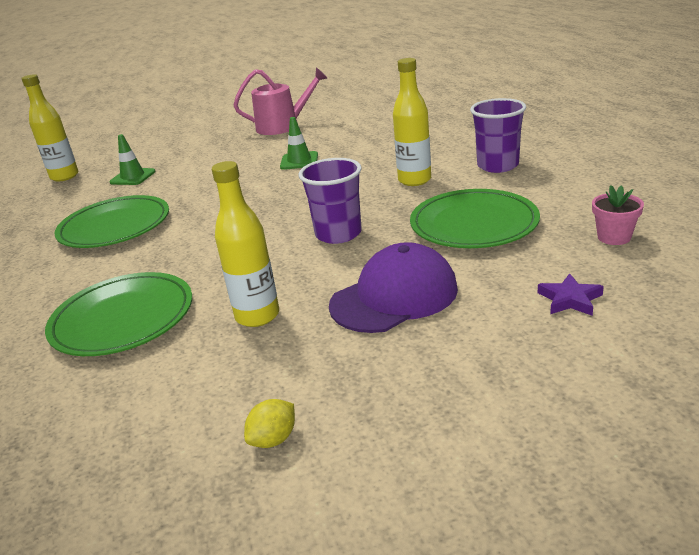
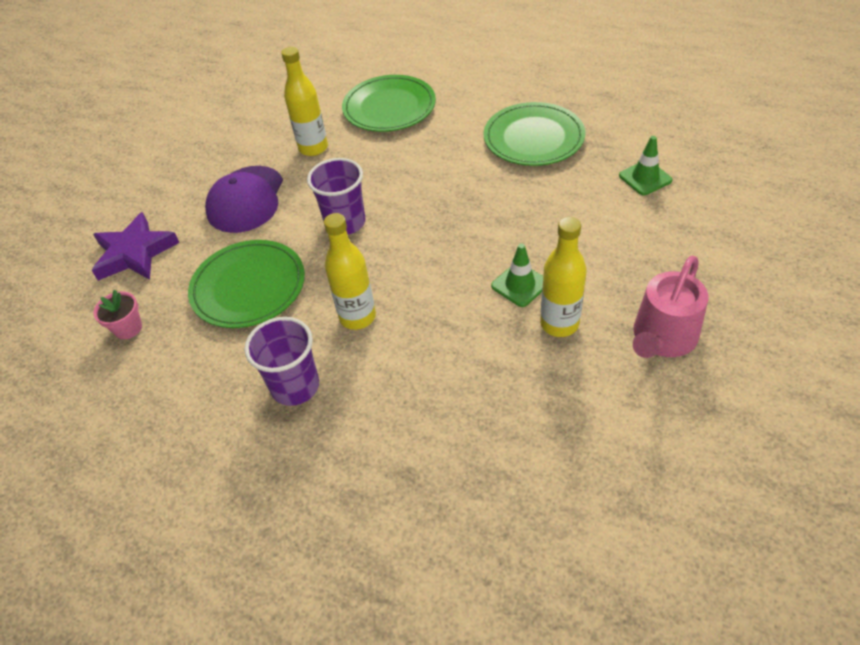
camera: 135 degrees right, 20 degrees up
(64, 176) = (714, 144): yellow bottle -> yellow bottle (559, 324)
(274, 439) = (228, 116): yellow lemon -> none
(570, 299) = (134, 253): purple star -> purple star, size x1.93

